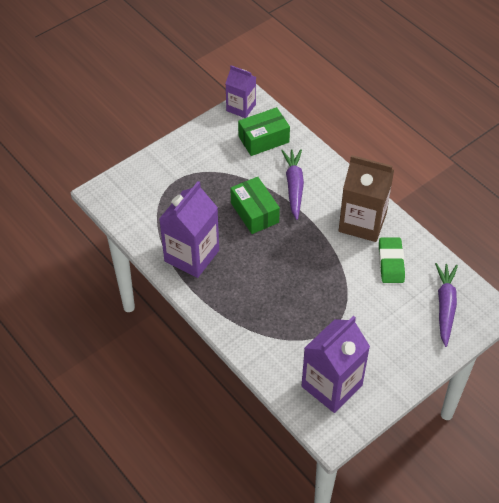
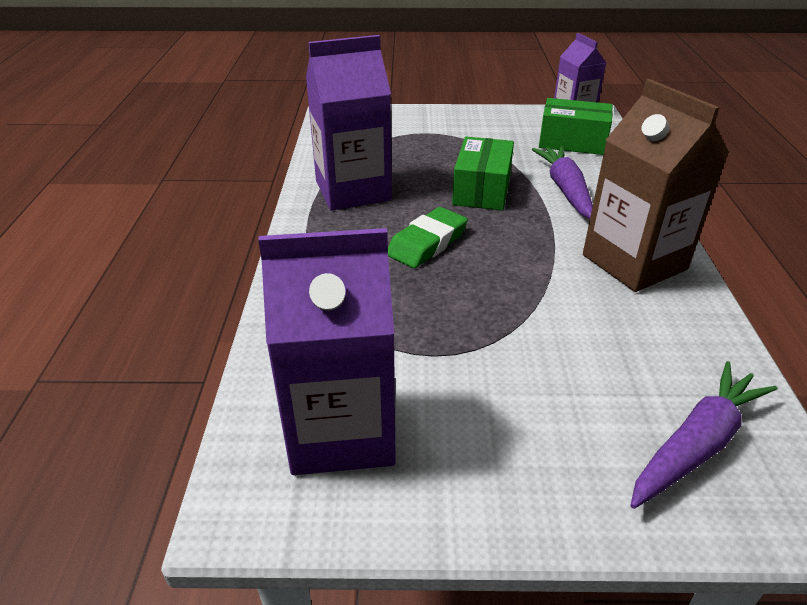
camera: 40 degrees right, 15 degrees down
(294, 186) = (565, 190): purple carrot -> purple carrot turned 45 degrees counterclockwise
(391, 262) = (638, 328): green eraser -> green eraser (427, 243)

